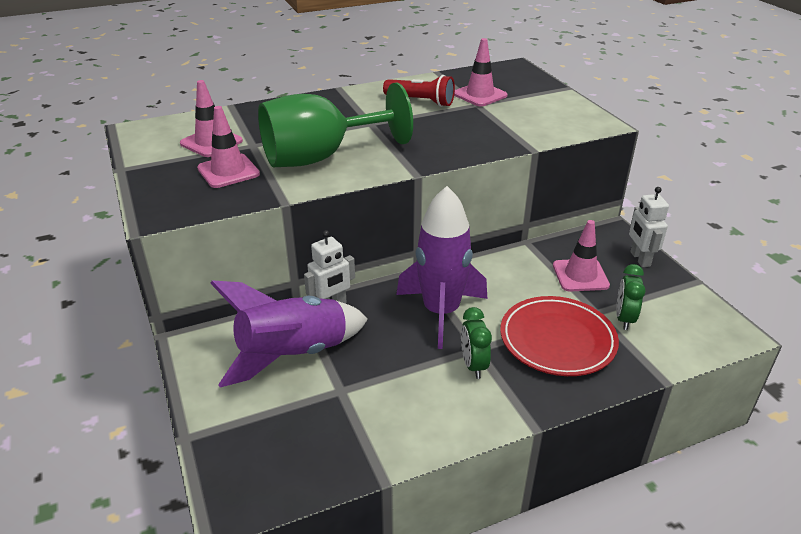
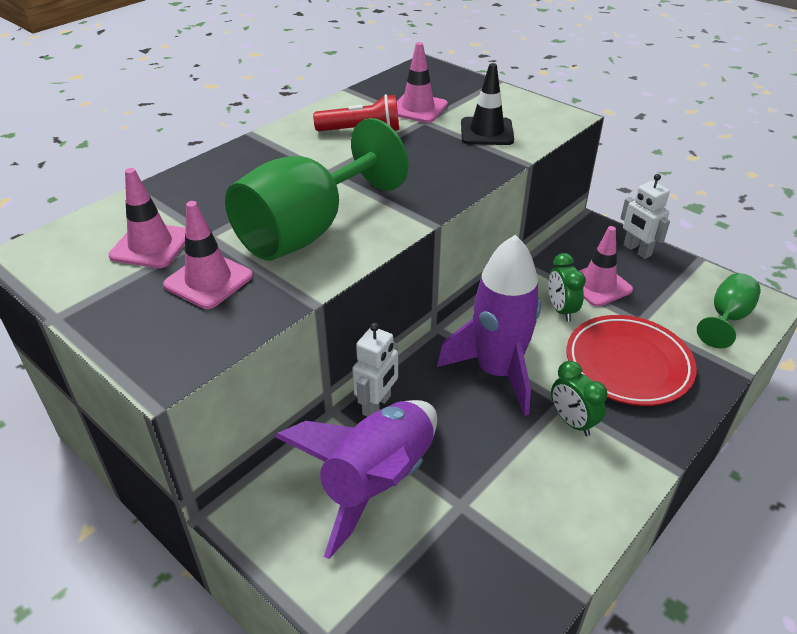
camera: 25 degrees left, 5 degrees up
(521, 121) = (486, 132): none -> black traffic cone
(624, 319) = (669, 320): green clock -> green clock (561, 310)
(683, 333) = (726, 318): none -> green goblet

